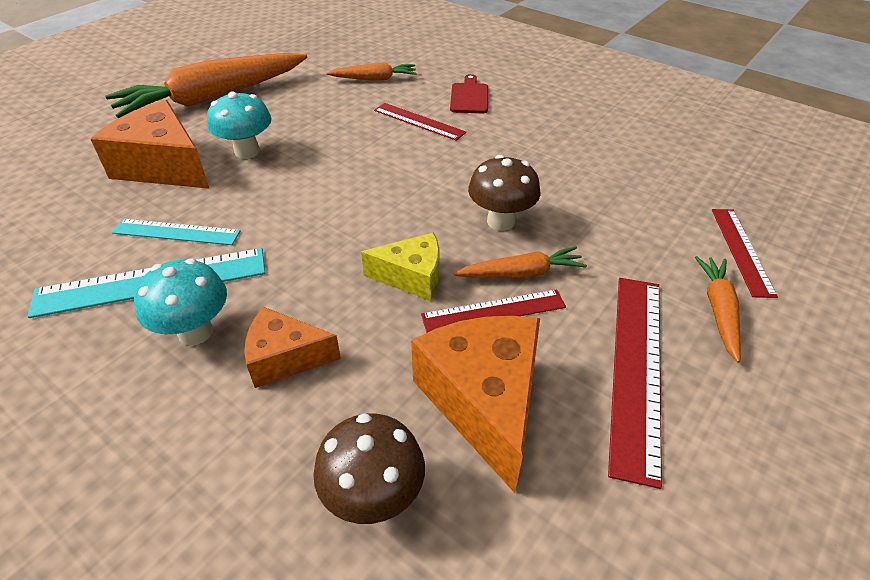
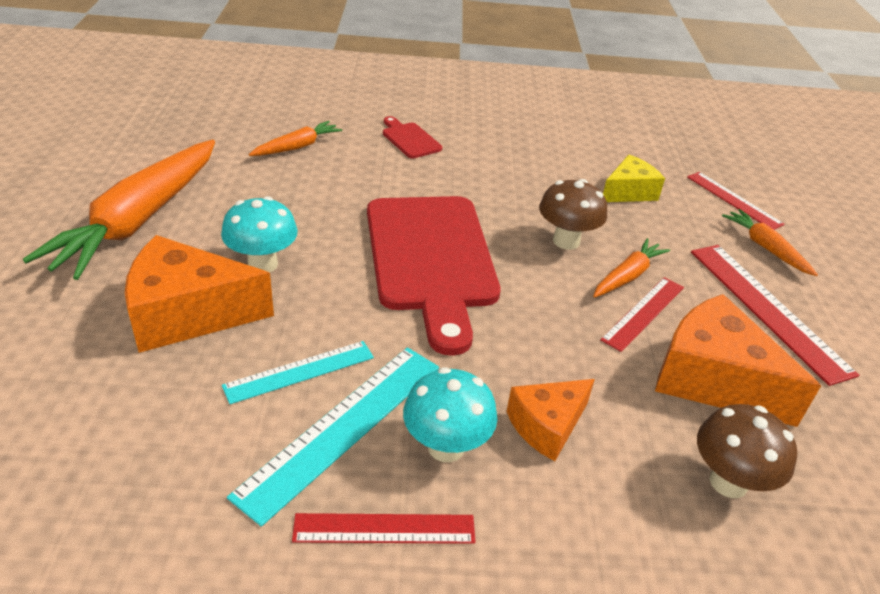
camera: 40 degrees left, 5 degrees down
(366, 192) = (431, 259): none -> red cutting board
(412, 277) = (558, 314): yellow cheese -> yellow cheese (629, 192)
(419, 121) = (394, 177): red ruler -> red ruler (384, 529)

